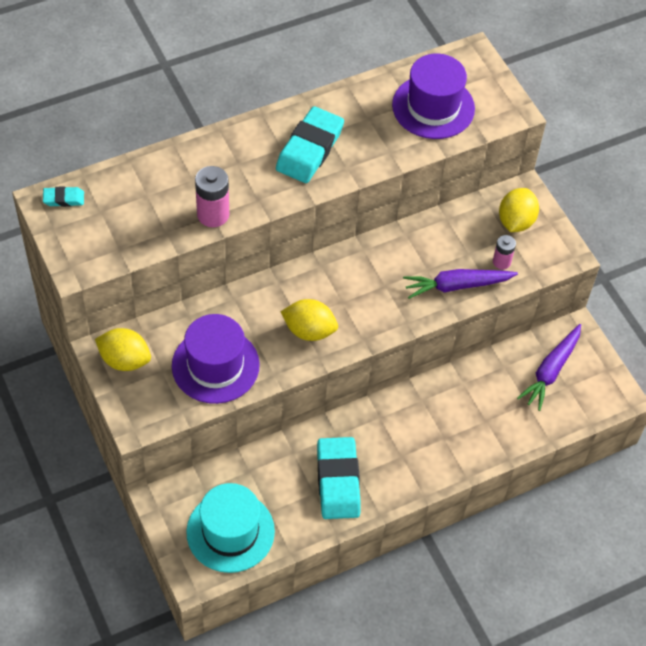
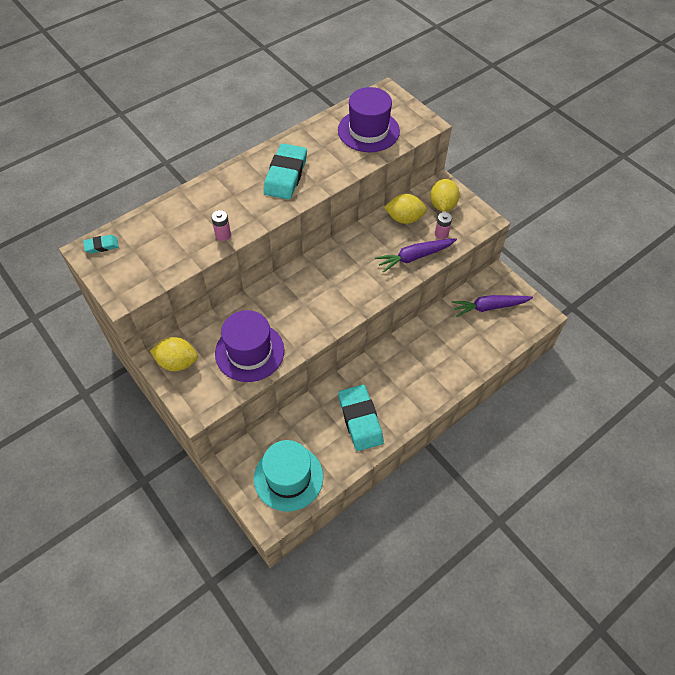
camera: 10 degrees left, 0 degrees up
(213, 214) = (223, 235): pink battery -> pink battery, size x0.61
(309, 330) = (315, 311): yellow lemon -> yellow lemon (404, 218)
(550, 371) = (489, 307): purple carrot -> purple carrot turned 60 degrees clockwise

